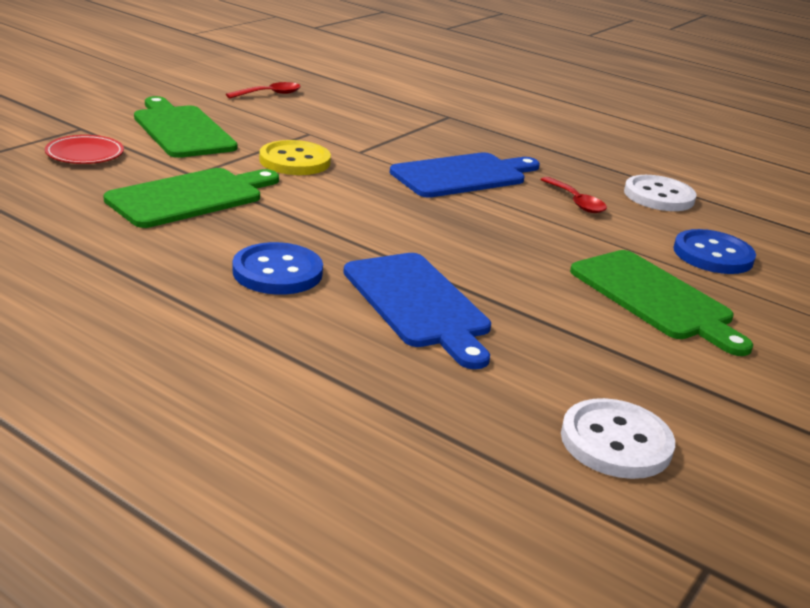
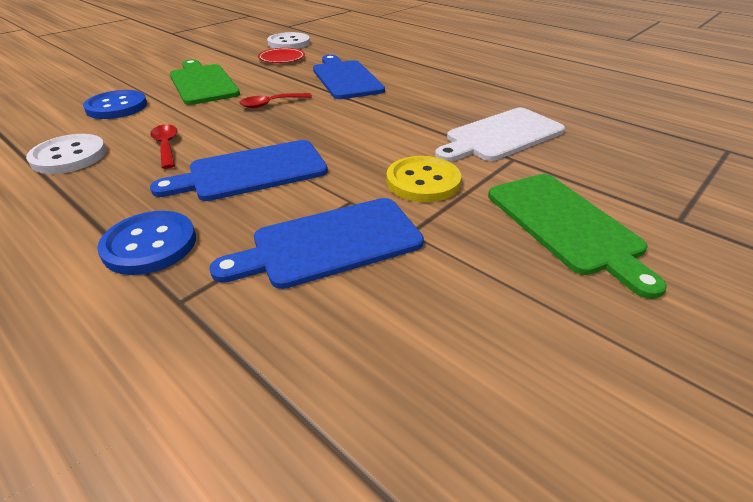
camera: 170 degrees left, 10 degrees up
(85, 154) = (629, 178): red plate -> red plate (282, 58)
(190, 197) = (501, 136): green cutting board -> white cutting board
(269, 94) = (488, 352): red spoon -> red spoon (271, 104)
(277, 272) = (423, 90): blue button -> blue button (150, 245)
(368, 131) = (330, 243): none -> blue cutting board

